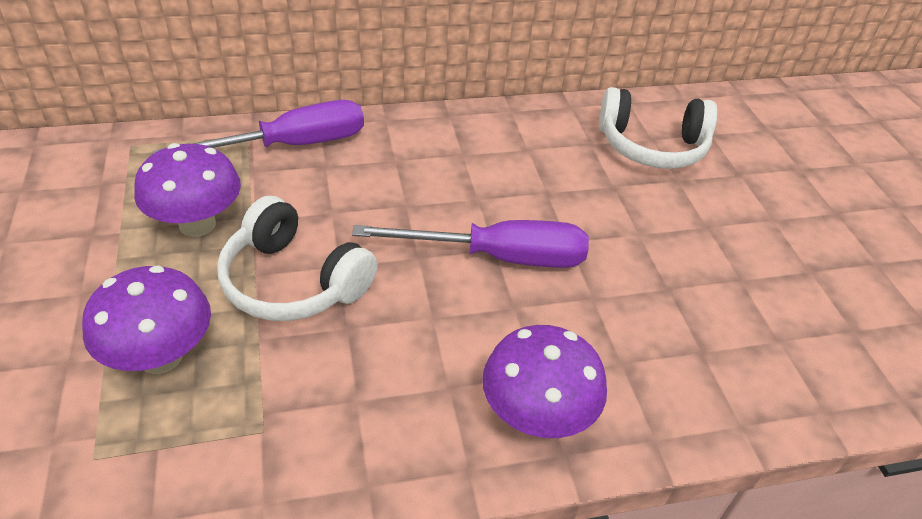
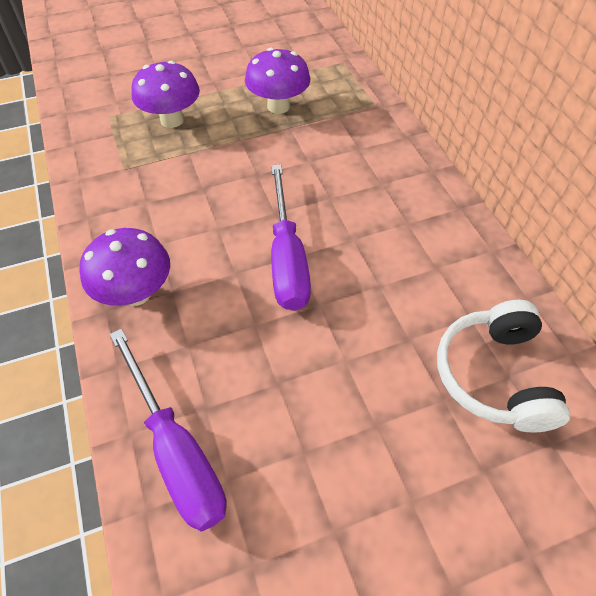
camera: 85 degrees right, 10 degrees up
(290, 146) = (374, 127): purple screwdriver -> purple screwdriver (176, 450)
(293, 282) = (238, 157): white headphones -> none

